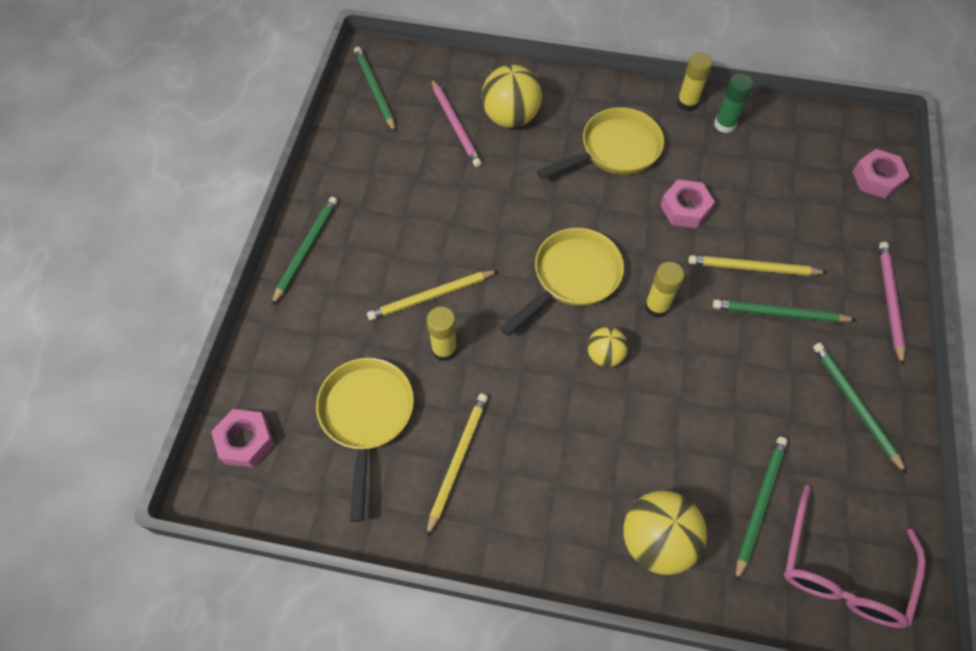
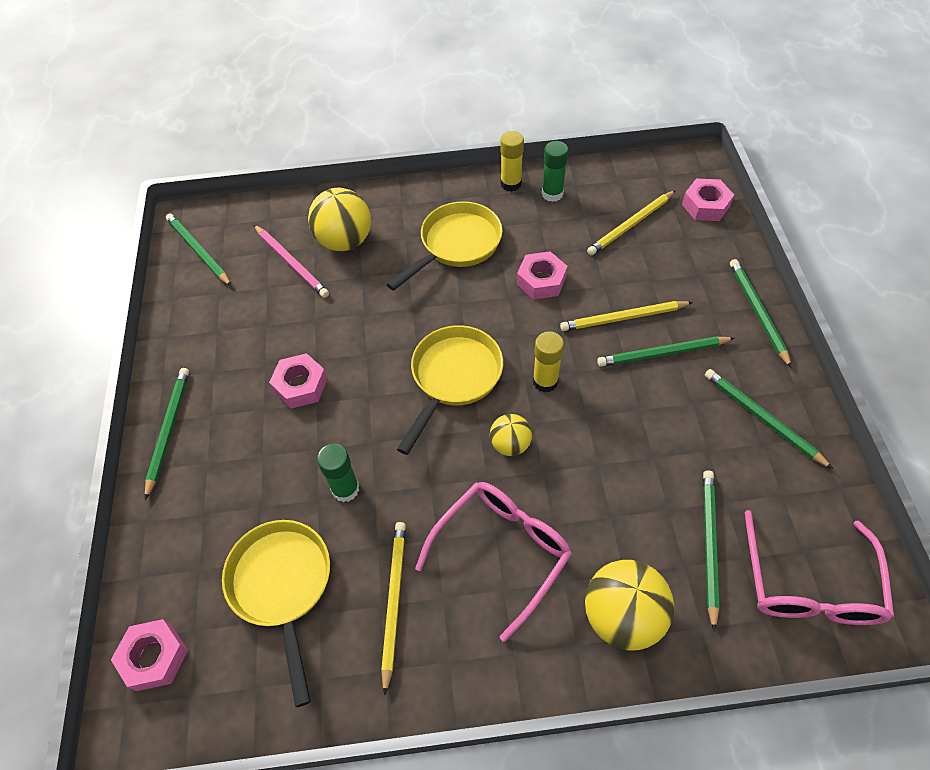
camera: 15 degrees left, 5 degrees down
(431, 243) = (300, 385): none -> pink nut
(431, 296) = (316, 439): yellow pencil -> yellow pencil (631, 225)
(444, 349) = (345, 489): yellow glue stick -> green glue stick
(566, 449) = (502, 551): none -> pink glasses
(889, 301) = (757, 312): pink pencil -> green pencil

